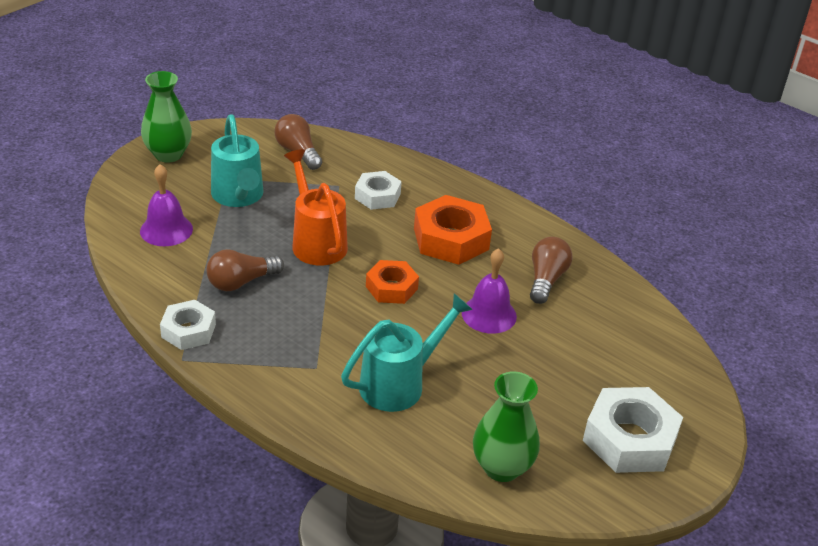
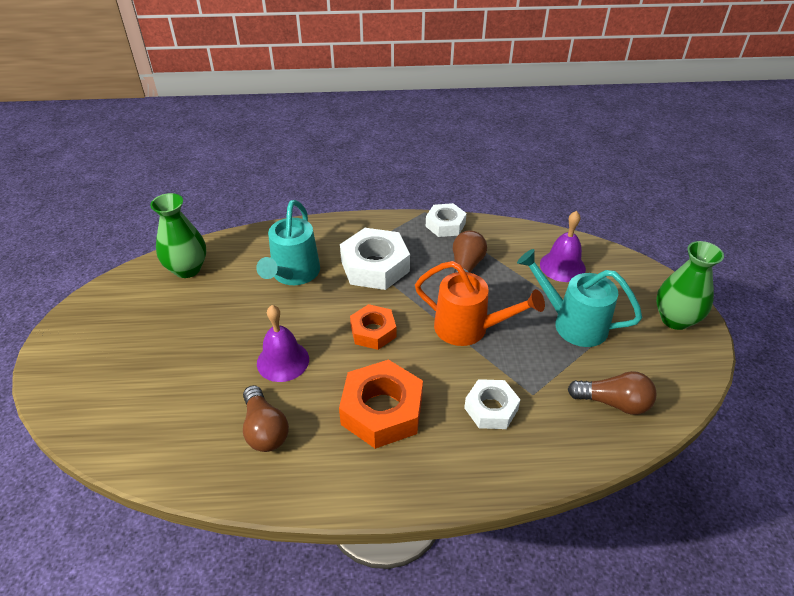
camera: 140 degrees right, 5 degrees up
(629, 439) = (110, 336): white nut -> white nut (375, 266)

